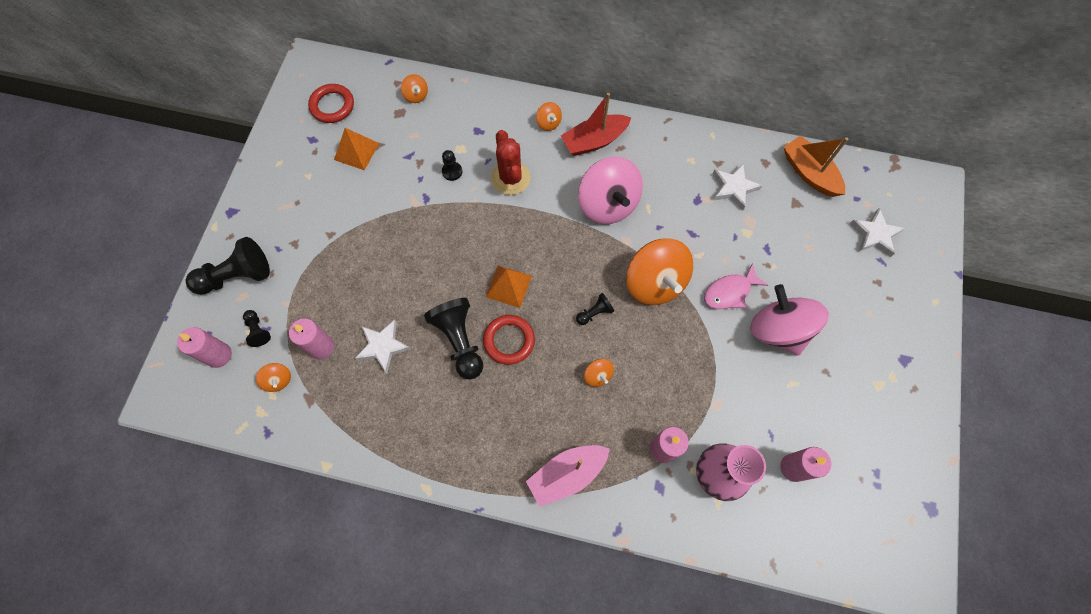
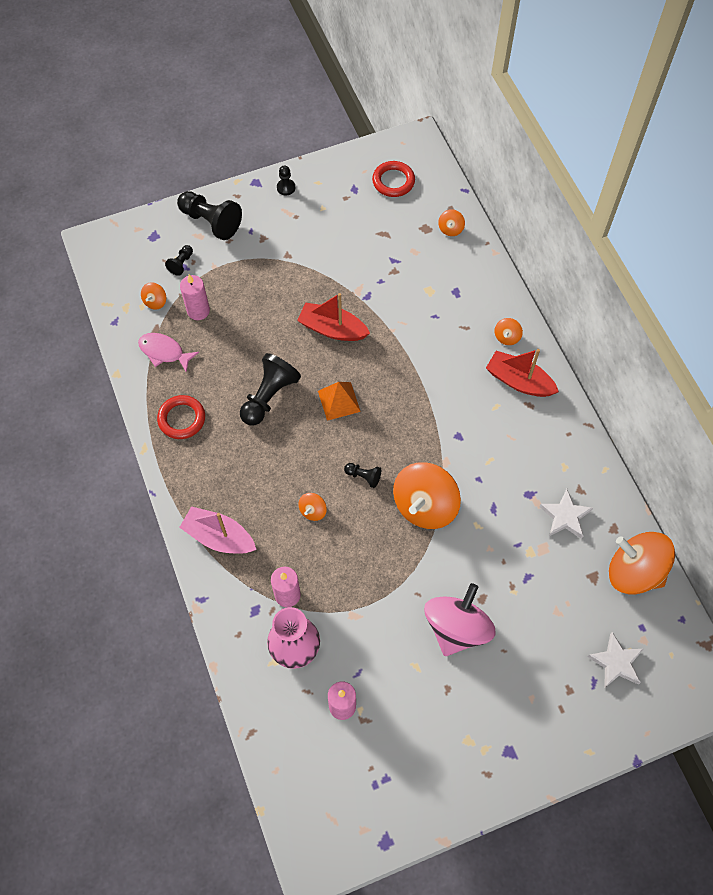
camera: 55 degrees right, 5 degrees down
(219, 355) = (147, 254): pink candle -> none
(356, 151) = (368, 224): orange pyramid -> none
(383, 346) = (227, 349): white star -> none
(435, 246) = (332, 329): none -> red boat
(452, 171) = (404, 298): black pawn -> black pawn (286, 188)
(509, 340) = (294, 430): red ring -> red ring (182, 419)
(510, 178) = (433, 342): red cactus -> none
(608, 204) = (468, 427): pink spinning top -> none
(729, 292) = (462, 569): pink fish -> pink fish (164, 352)
(809, 173) = (634, 571): orange boat -> orange spinning top

